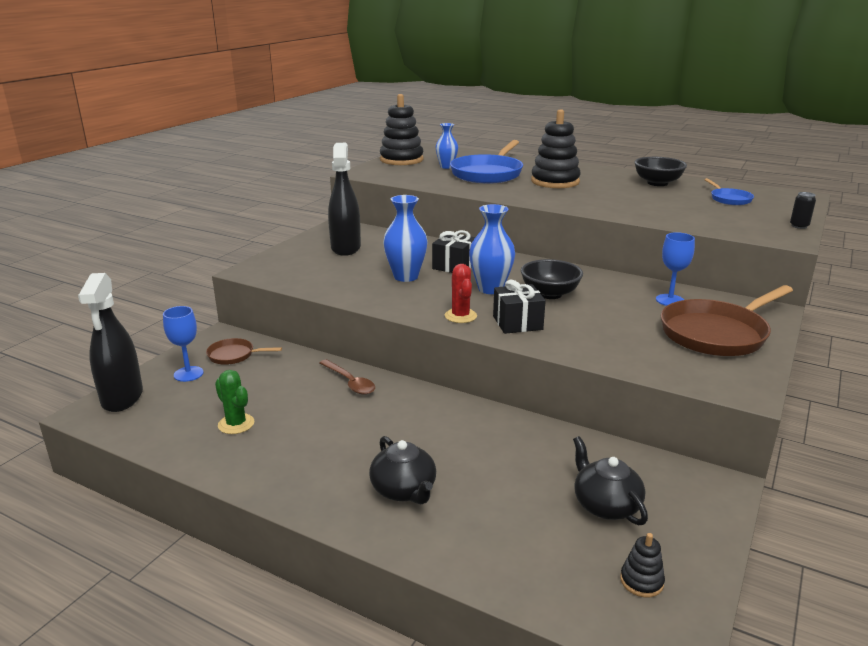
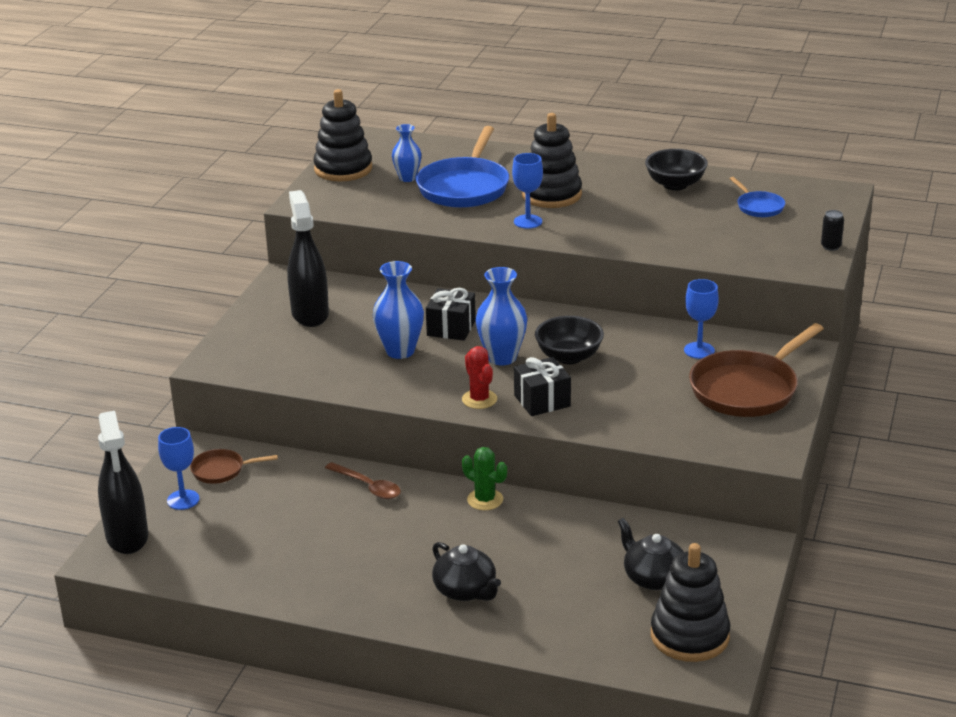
camera: 10 degrees left, 5 degrees up
(236, 424) = (269, 549): green cactus -> green cactus (485, 500)
(531, 194) = (528, 221): none -> blue goblet
(641, 581) = (689, 636): black stacking toy -> black stacking toy, size x2.19

